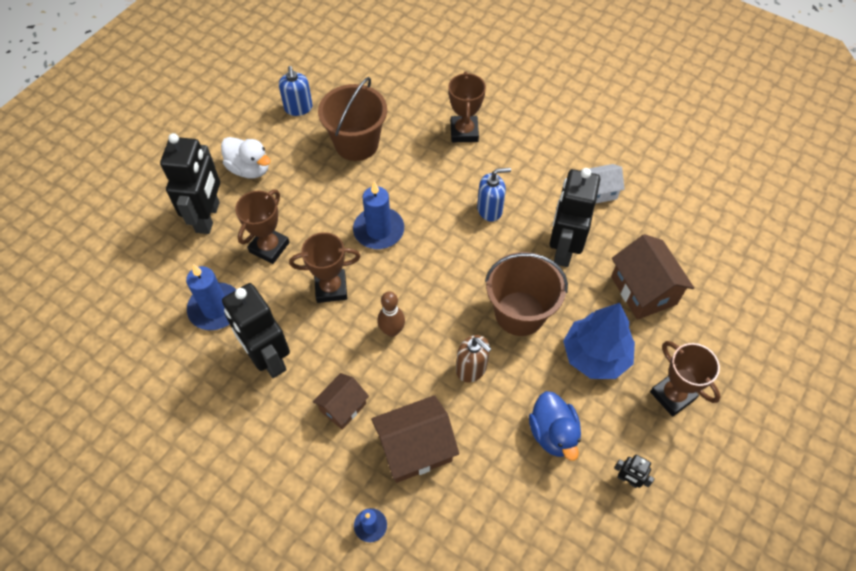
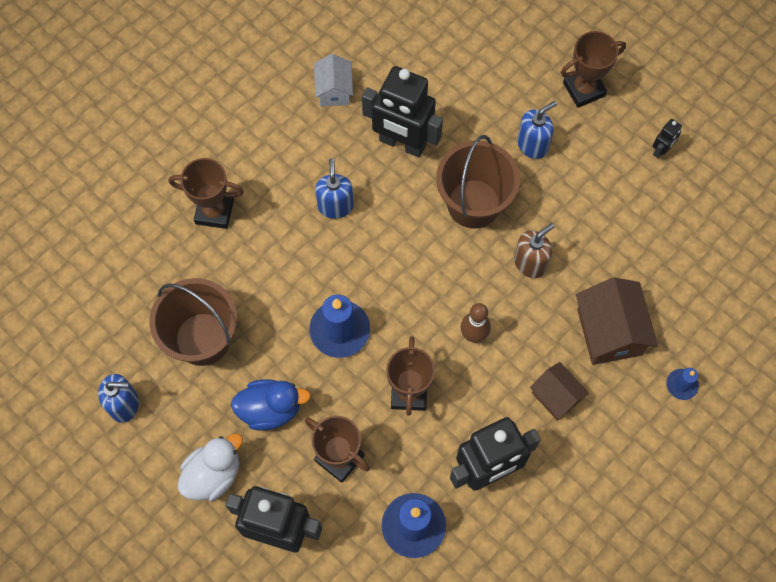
camera: 80 degrees left, 10 degrees up
(553, 433) = (609, 203): blue duck -> blue duck (270, 409)
(595, 355) = (532, 145): blue tree -> blue soap dispenser
(643, 290) = (466, 81): brown house -> none

